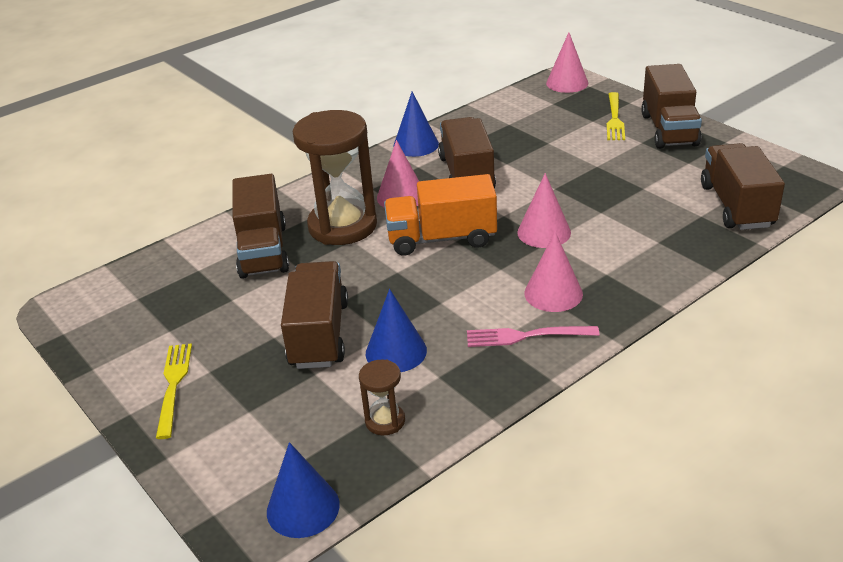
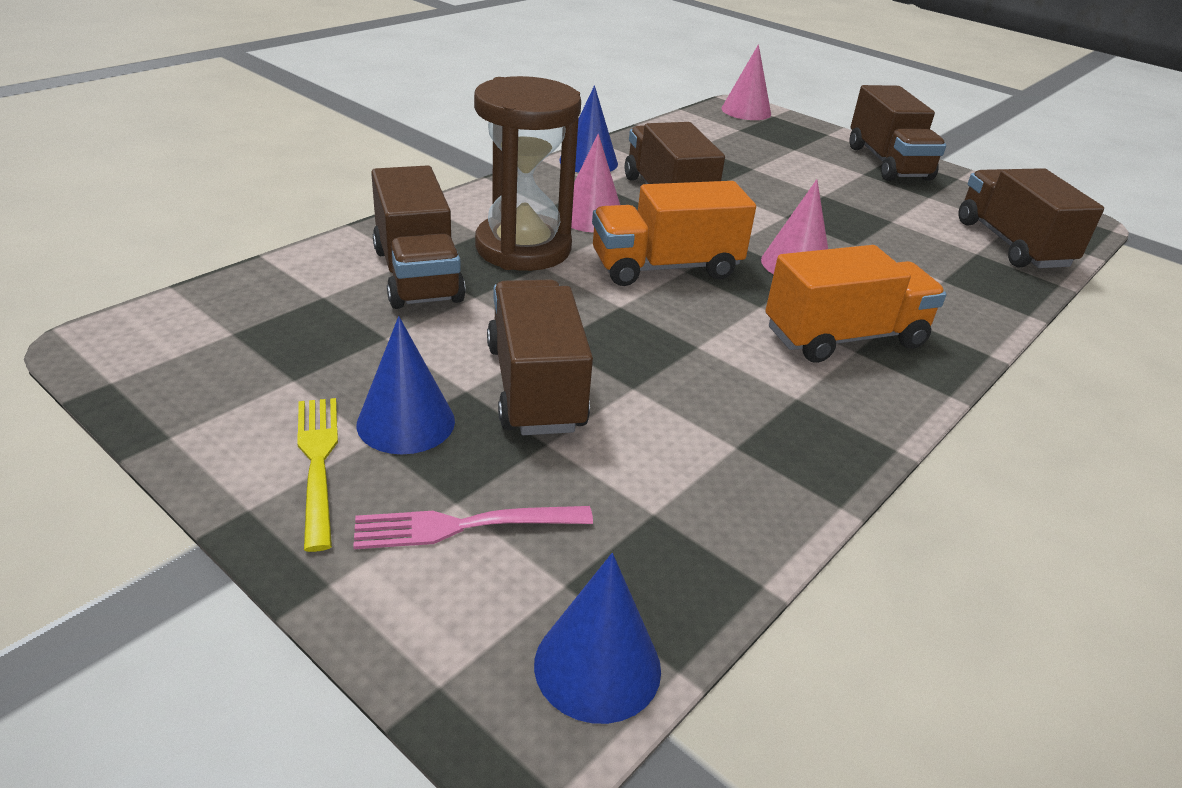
camera: 15 degrees left, 0 degrees up
(385, 421) = (682, 514): brown hourglass -> none
(396, 351) = (659, 411): blue cone -> blue cone (406, 422)
(526, 336) = (835, 391): pink fork -> pink fork (464, 526)
(553, 293) = (844, 337): pink cone -> orange truck
(614, 118) = (819, 148): yellow fork -> none

